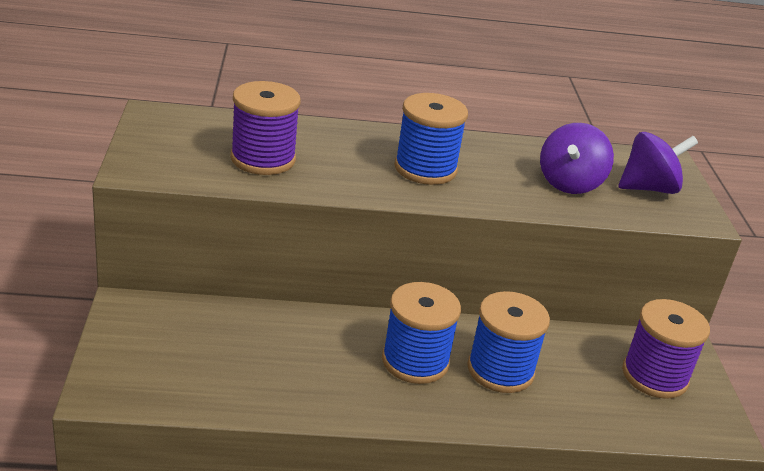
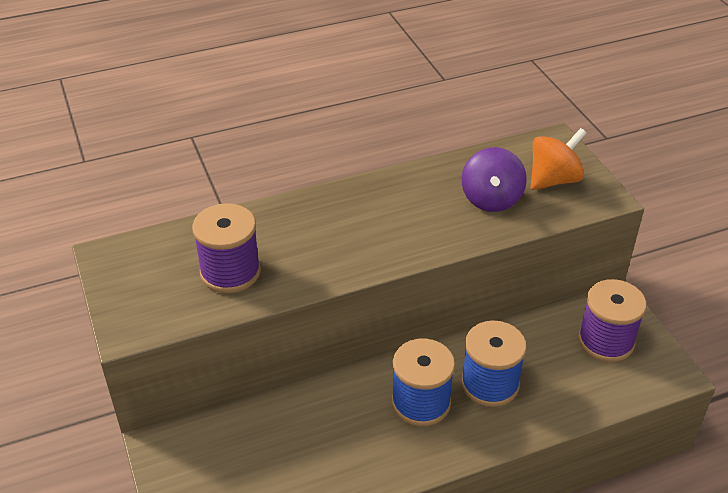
camera: 15 degrees left, 10 degrees up
(425, 169) = (369, 229): blue spool -> none
(648, 188) = (553, 180): purple spinning top -> orange spinning top

